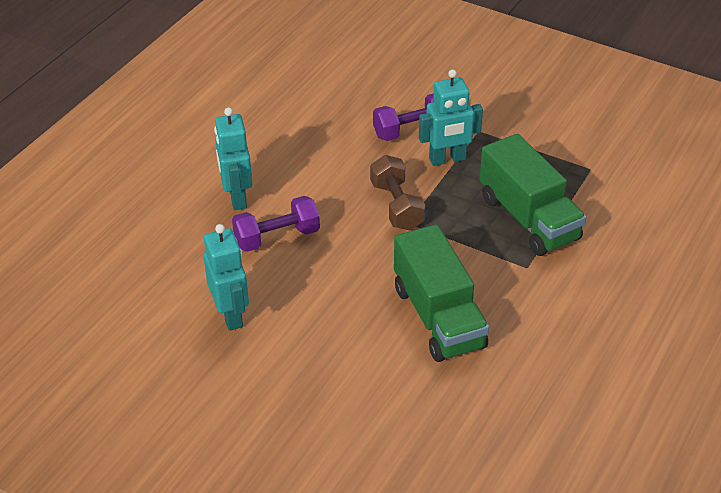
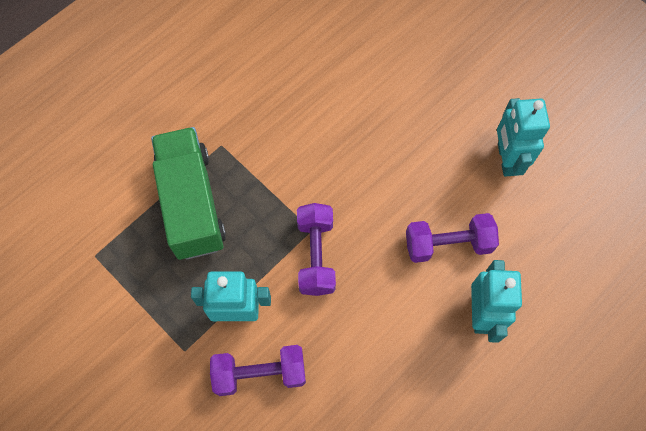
camera: 165 degrees left, 25 degrees up
(396, 206) = (316, 255): brown dumbbell -> purple dumbbell
(438, 317) = (322, 111): green truck -> none

